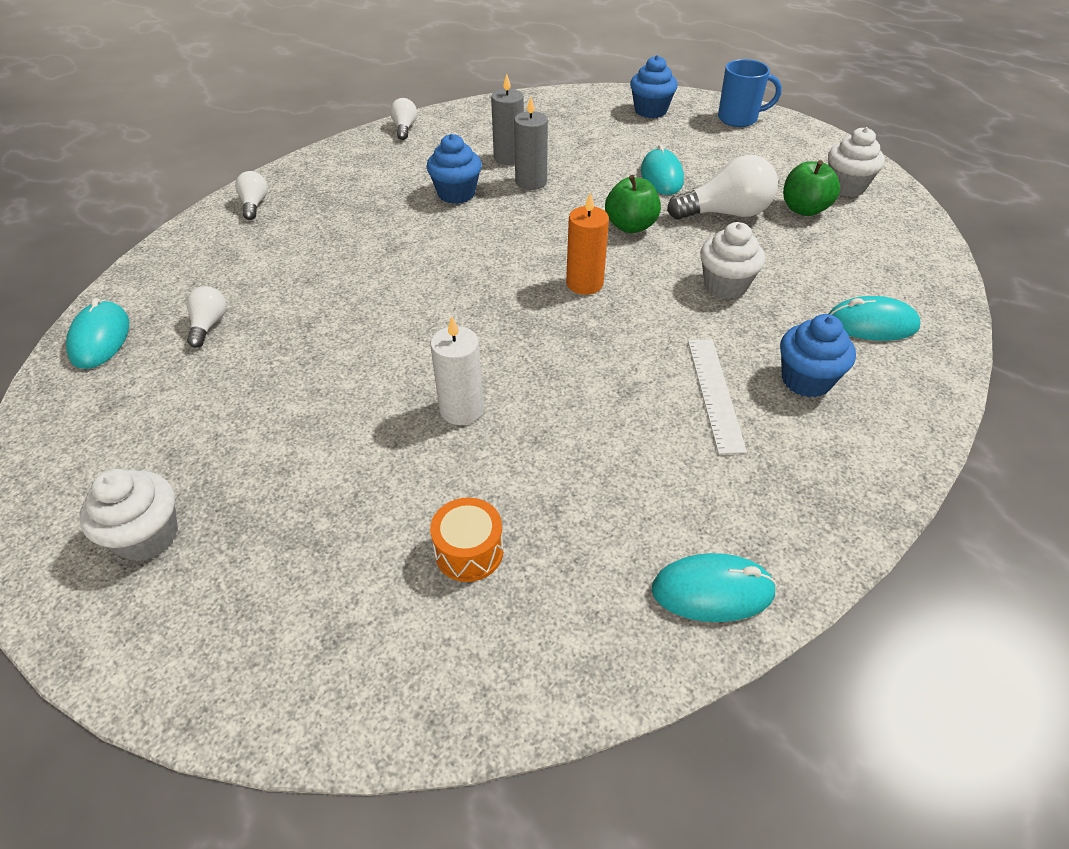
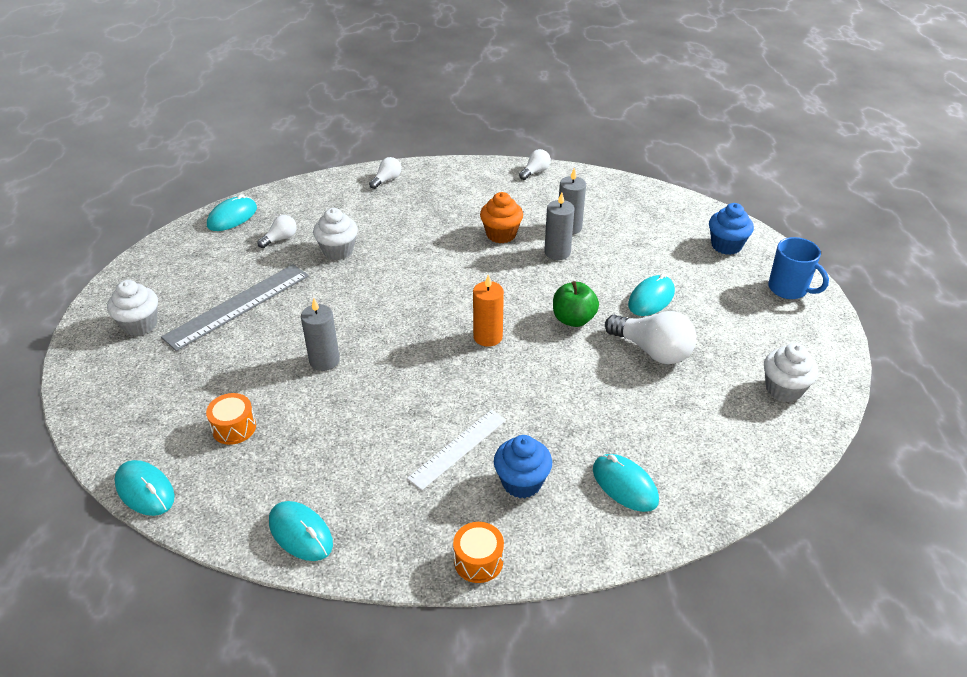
camera: 45 degrees right, 5 degrees down
(263, 425) = (237, 306): none -> grey ruler
(456, 194) = (501, 234): blue cupcake -> orange cupcake
(461, 409) = (324, 361): white candle -> grey candle
(471, 714) = (145, 490): none -> turquoise mouse
(725, 285) = (570, 395): white cupcake -> white cupcake (338, 251)
(804, 209) = (717, 384): green apple -> none
(884, 471) = (478, 561): none -> orange drum

